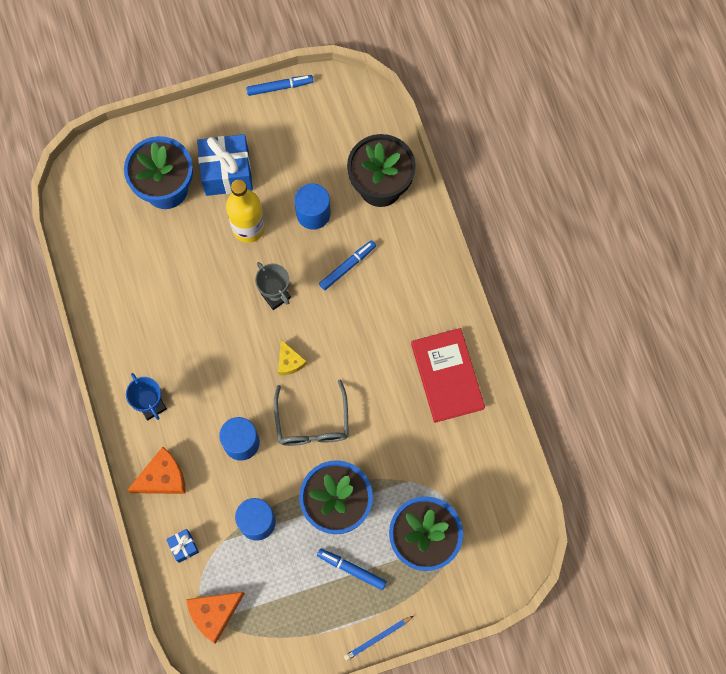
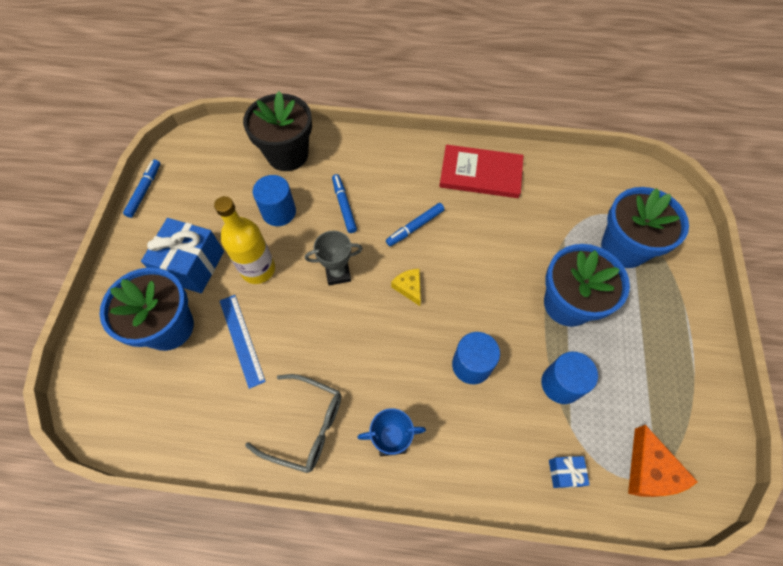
camera: 65 degrees left, 10 degrees down
(162, 477) = (477, 463): orange cheese -> none
(181, 250) = (241, 340): none -> blue ruler
(289, 361) = (409, 287): yellow cheese -> yellow cheese turned 120 degrees counterclockwise
(312, 423) = (479, 293): grey glasses -> grey glasses (306, 426)
(351, 569) = (635, 317): blue marker -> blue marker (415, 227)
(377, 638) = (710, 321): blue pencil -> none

